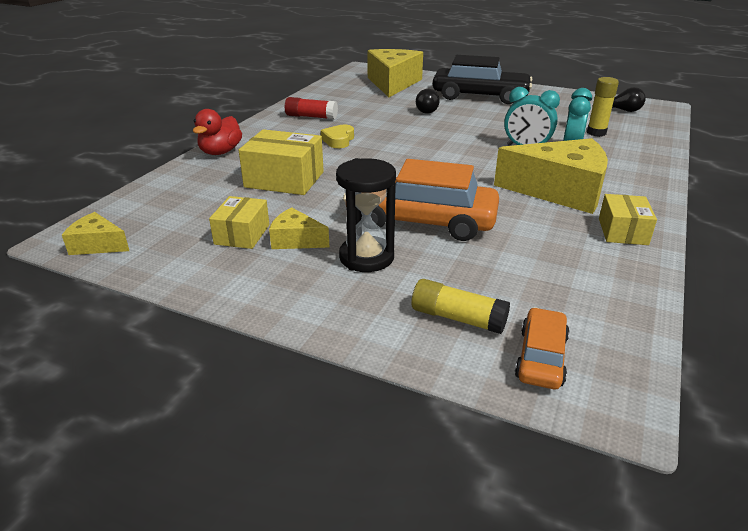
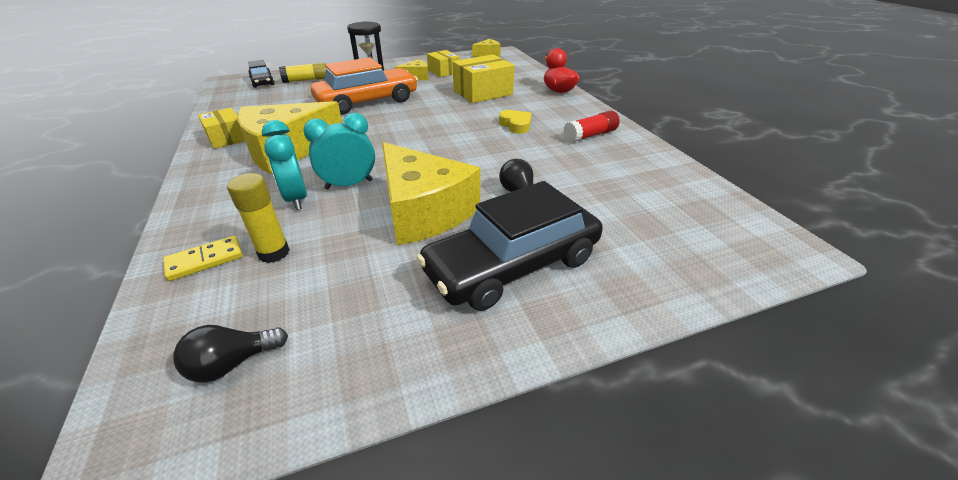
camera: 135 degrees right, 5 degrees up
(393, 83) = (664, 229): yellow cheese -> yellow cheese (423, 211)
(541, 357) = (262, 82): orange car -> black car
(638, 142) = (205, 260): none -> yellow domino

